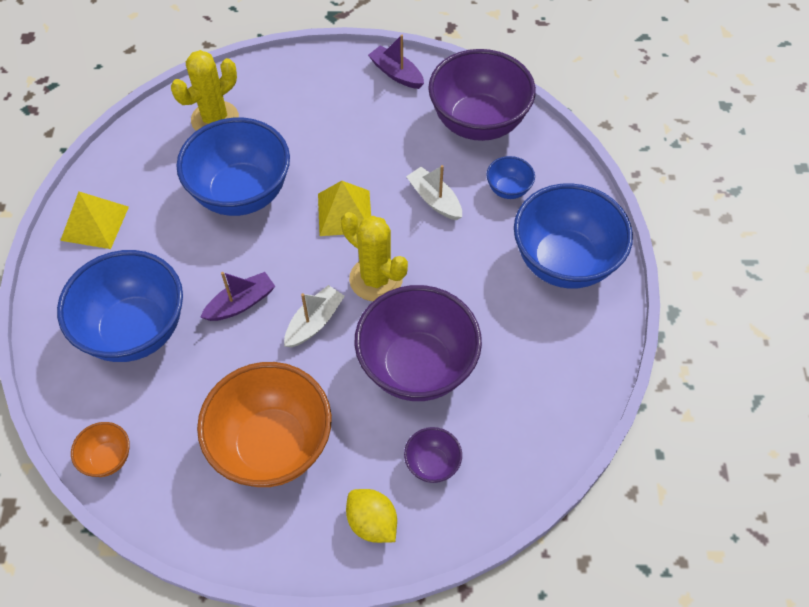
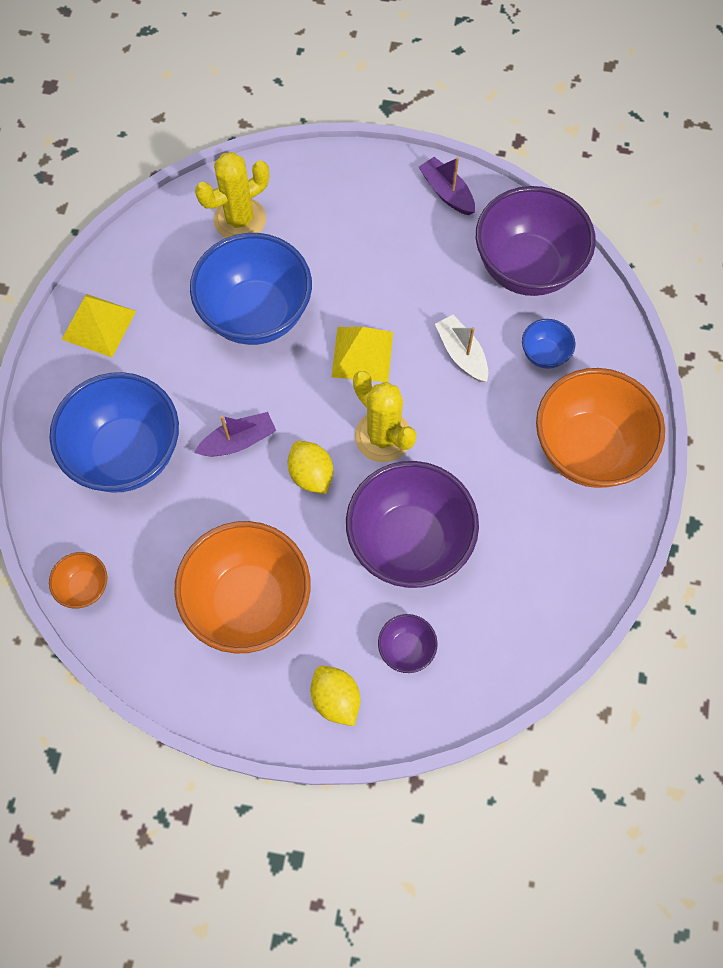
camera: 10 degrees right, 10 degrees up
(314, 322) = (311, 474): white boat -> yellow lemon
(564, 262) = (588, 449): blue bowl -> orange bowl

